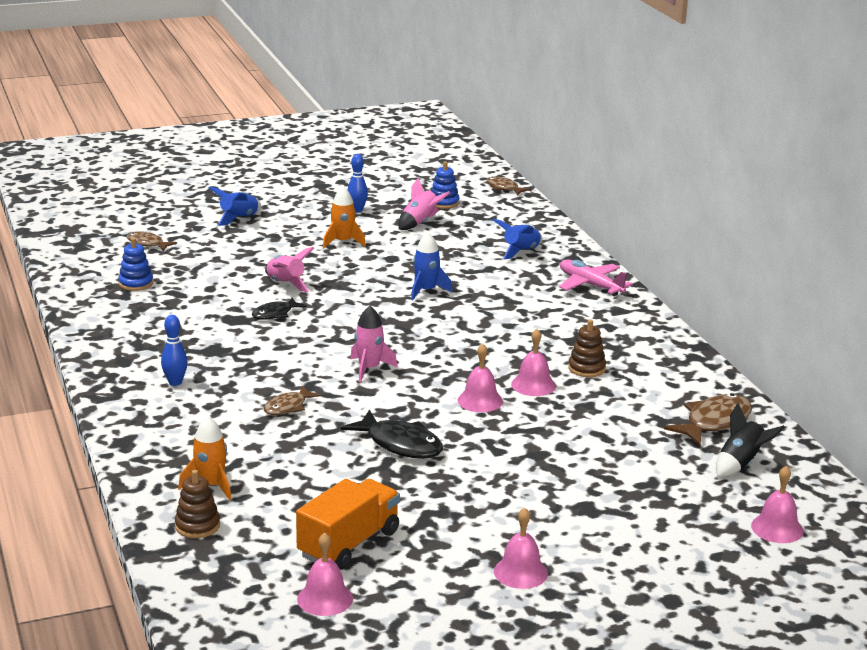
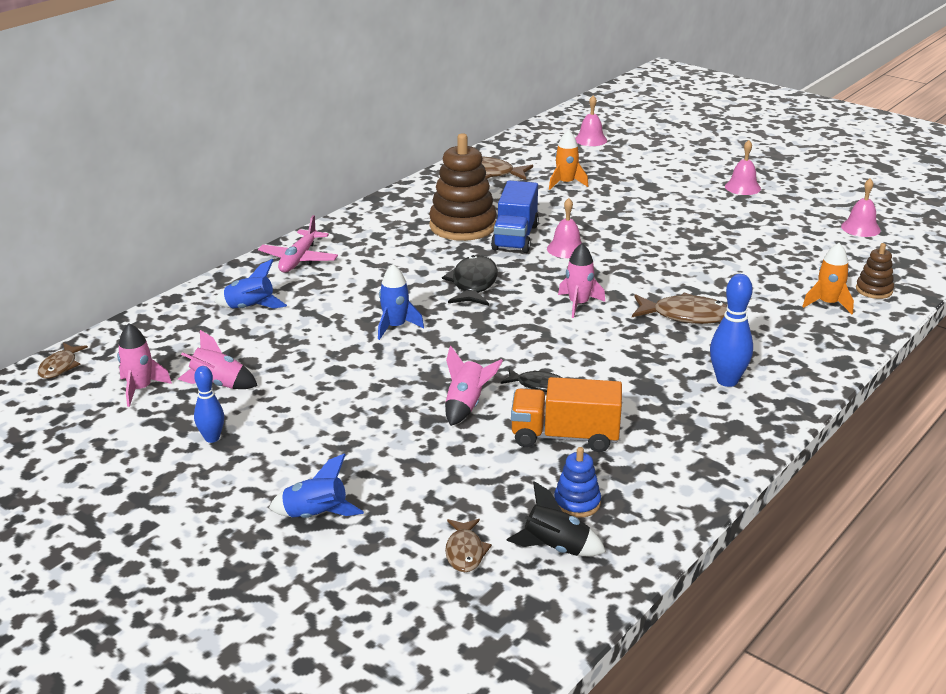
camera: 120 degrees left, 5 degrees up
(175, 382) = (727, 381): blue bowling pin -> blue bowling pin, size x1.52
(288, 407) = (685, 316): brown fish -> brown fish, size x1.64
(343, 242) = (320, 413): orange rocket -> orange rocket (566, 183)
(349, 544) = (802, 238): orange truck -> orange truck (565, 436)
(400, 444) = (668, 258): black fish -> black fish (473, 284)
(444, 203) = (140, 389): blue stacking toy -> pink rocket
(533, 385) = (515, 237): pink bell -> blue truck
(586, 368) = (462, 226): brown stacking toy -> brown stacking toy, size x2.06
(741, 464) = (532, 158): black rocket -> black rocket (556, 548)

